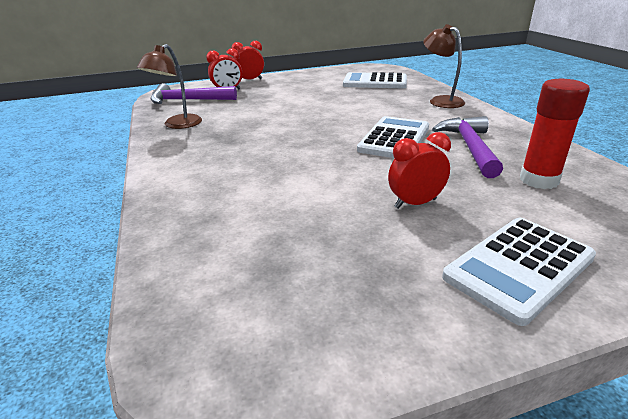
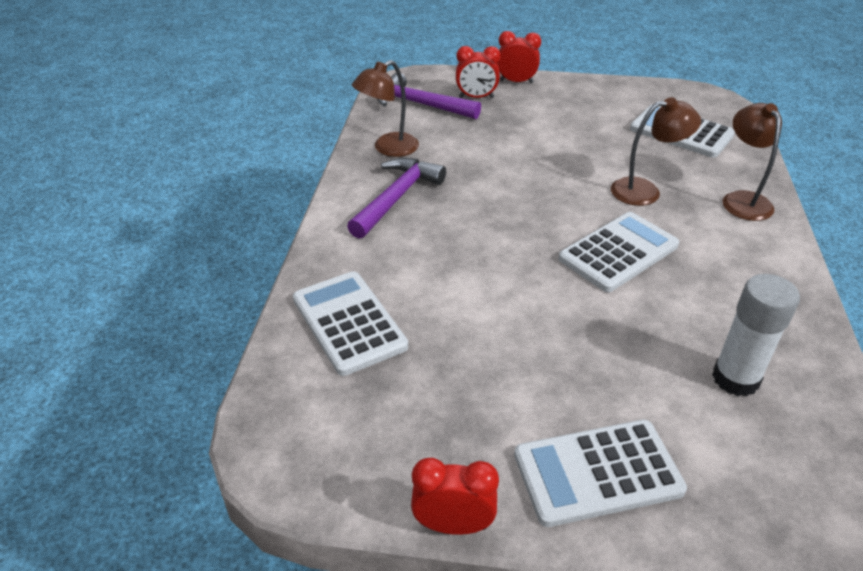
camera: 25 degrees right, 10 degrees up
(215, 234) = (349, 323): none -> white calculator
(380, 108) = (645, 191): none -> brown lamp
(415, 203) = (562, 357): red clock -> red clock (453, 525)
(469, 147) = (700, 298): purple hammer -> purple hammer (396, 197)
(539, 180) = (735, 379): red glue stick -> white glue stick

